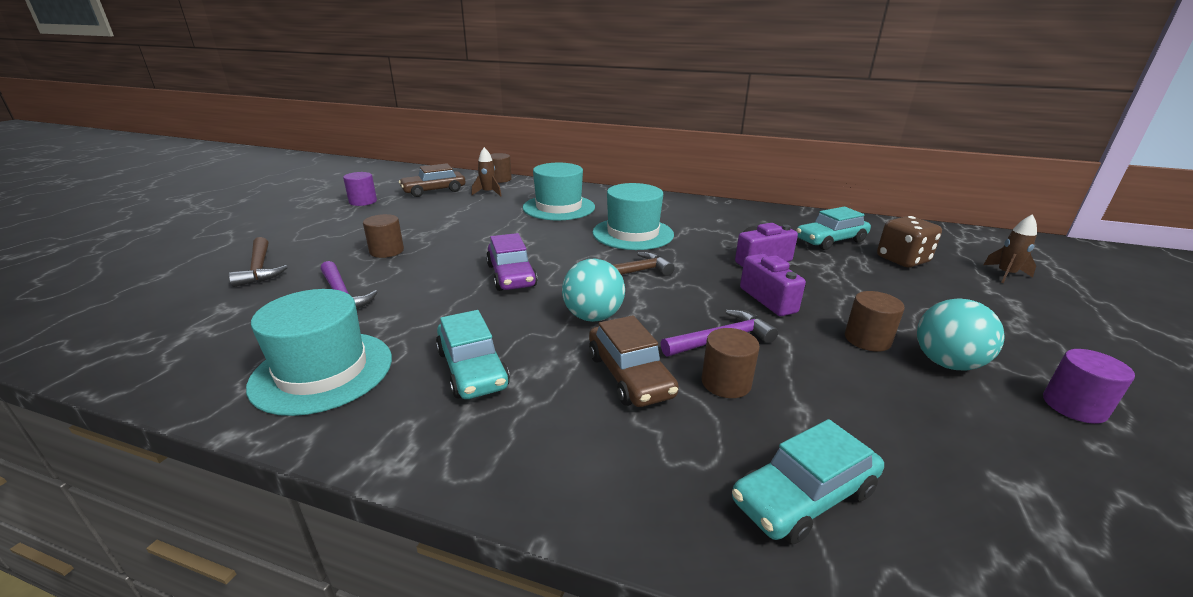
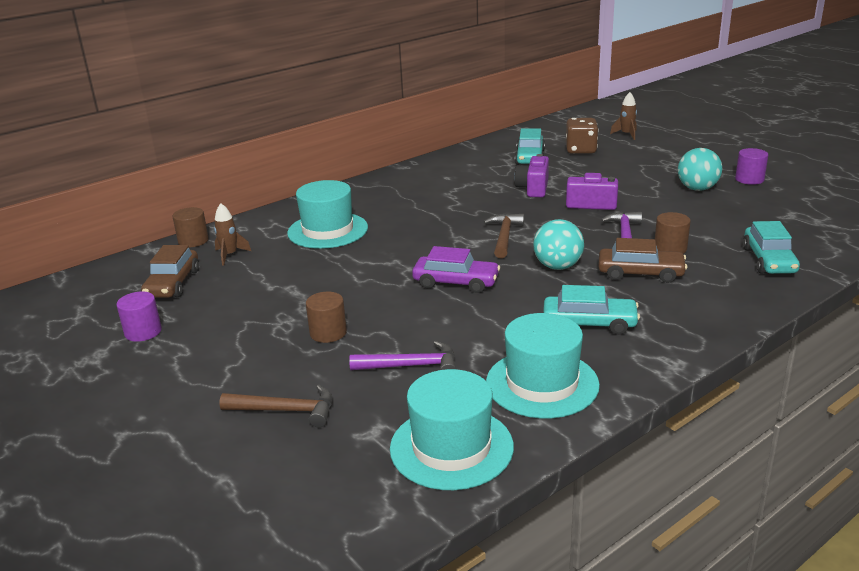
camera: 55 degrees left, 0 degrees up
(633, 233) = (432, 216): turquoise hat -> turquoise hat (451, 447)
(867, 339) = (660, 197): brown cylinder -> none

